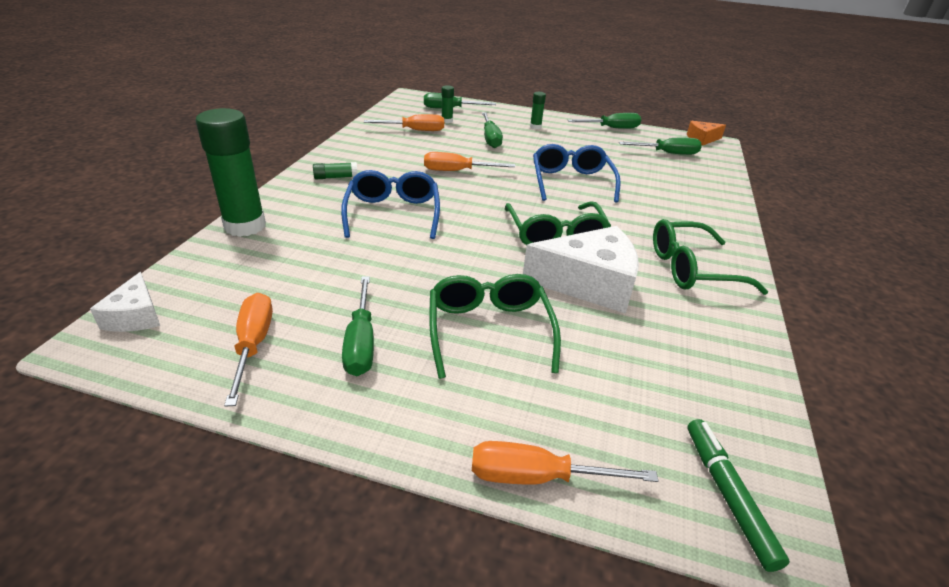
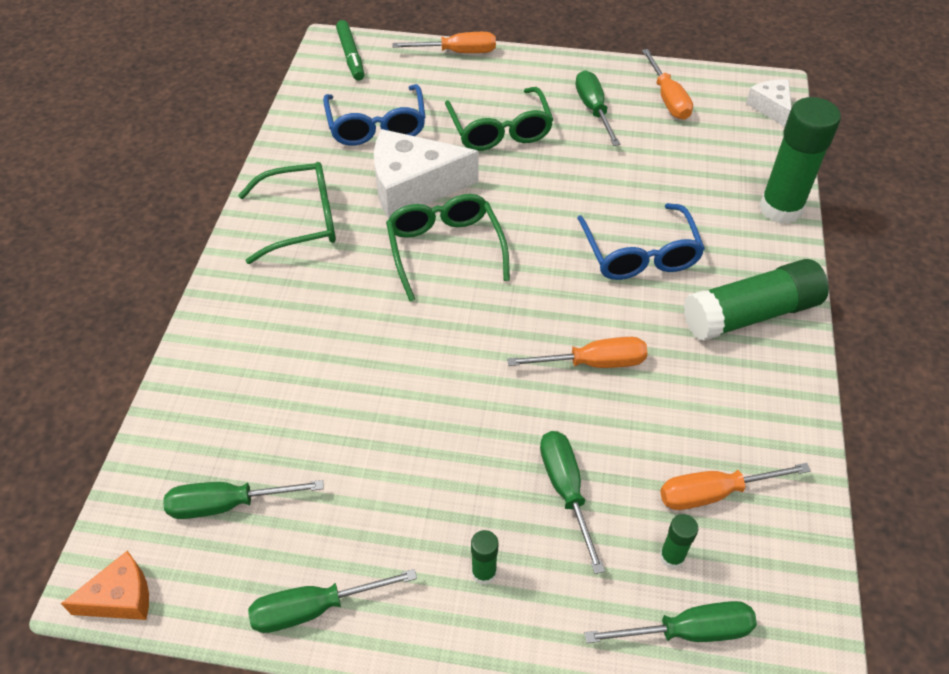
camera: 175 degrees right, 15 degrees up
(336, 177) = (751, 314): green glue stick -> green glue stick, size x2.28
(571, 182) = (419, 367): blue glasses -> blue glasses (376, 126)

